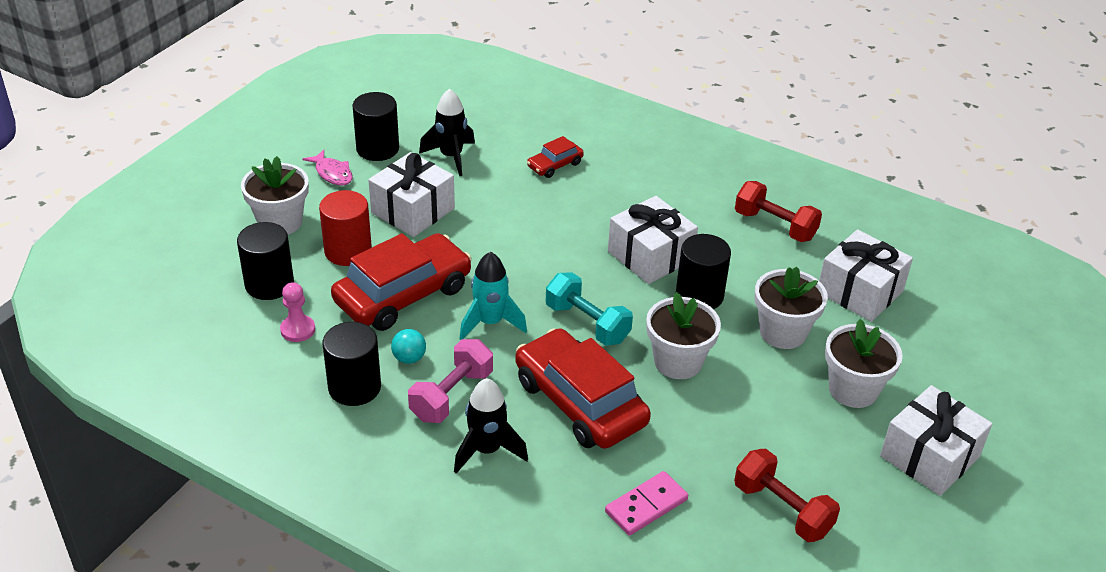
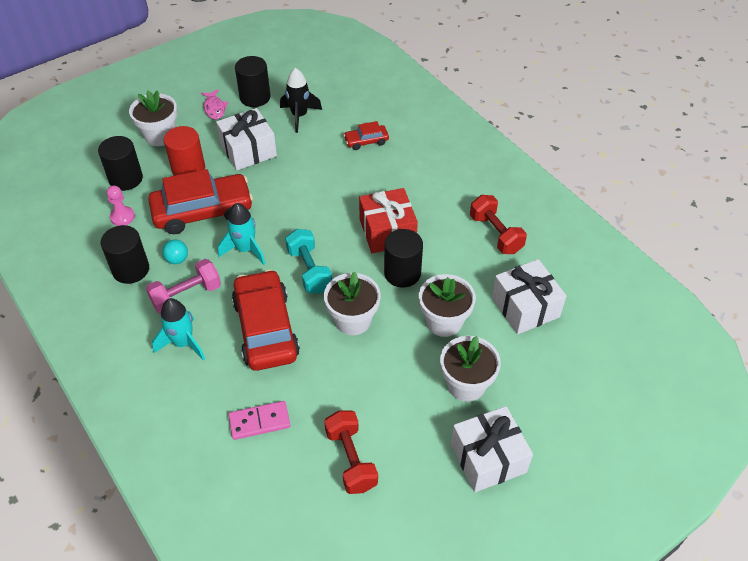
camera: 25 degrees right, 10 degrees up
(487, 450) = (183, 343): black rocket -> turquoise rocket
(650, 256) = (387, 231): white gift -> red gift

